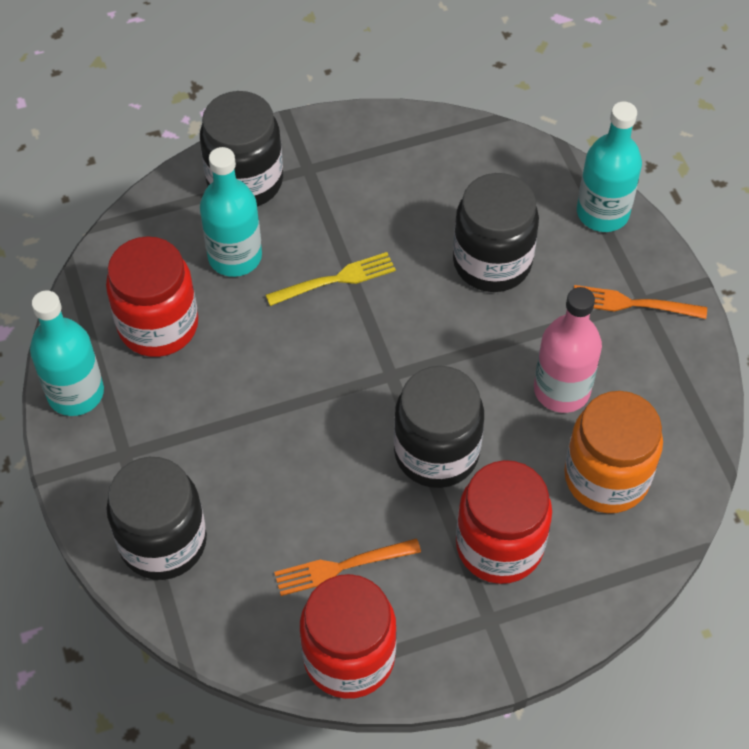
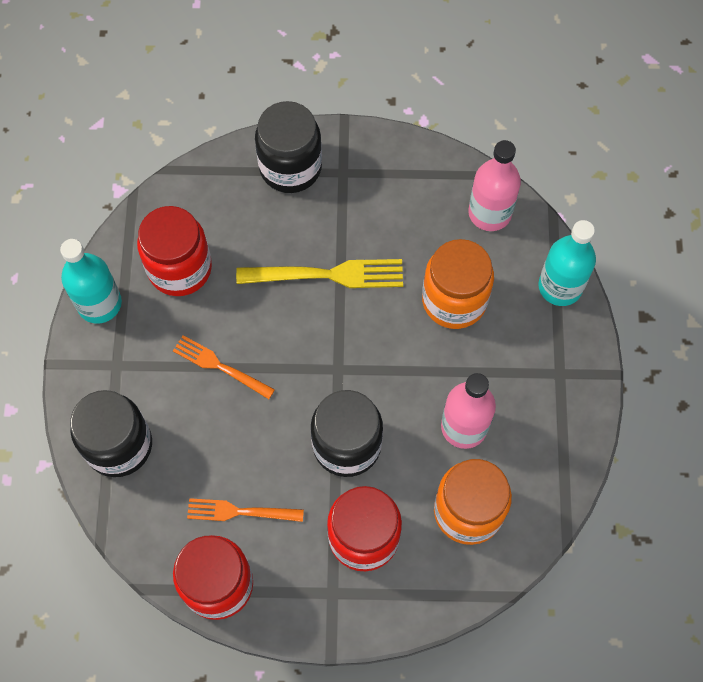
camera: 20 degrees right, 10 degrees up
(235, 256) = (258, 229): turquoise bottle -> none
(335, 279) = (327, 275): yellow fork -> yellow fork, size x1.54
(491, 162) = (489, 213): none -> pink bottle
(492, 262) = (454, 300): black jar -> orange jar
(633, 304) = (550, 373): orange fork -> orange fork (220, 366)

